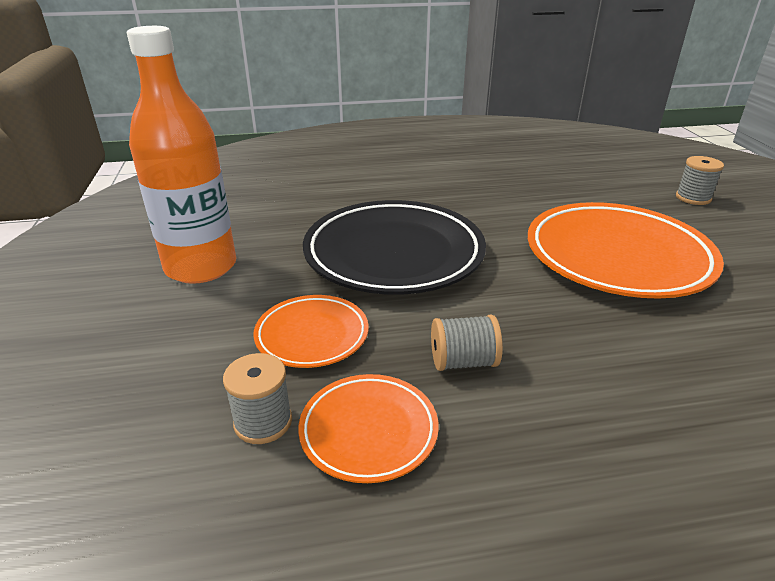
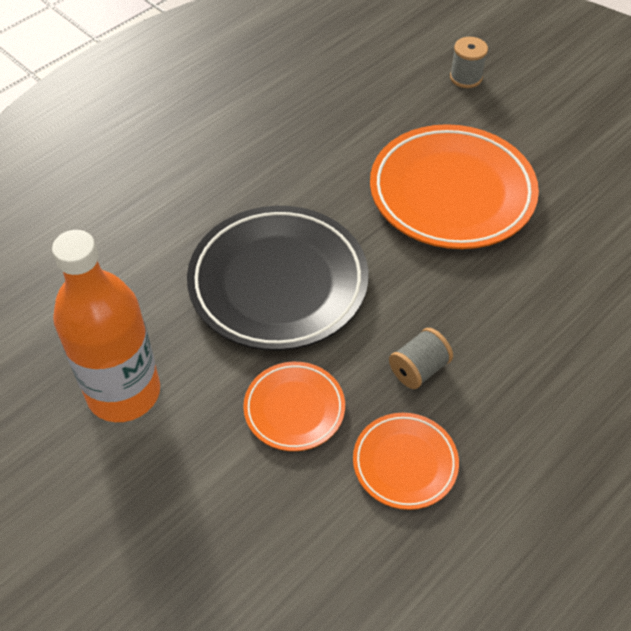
camera: 35 degrees left, 20 degrees up
(263, 422) = (333, 500): grey spool -> none

